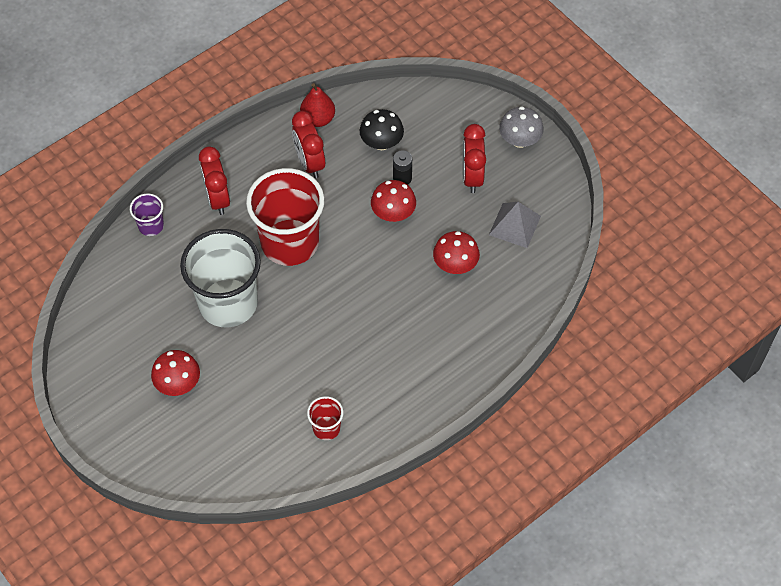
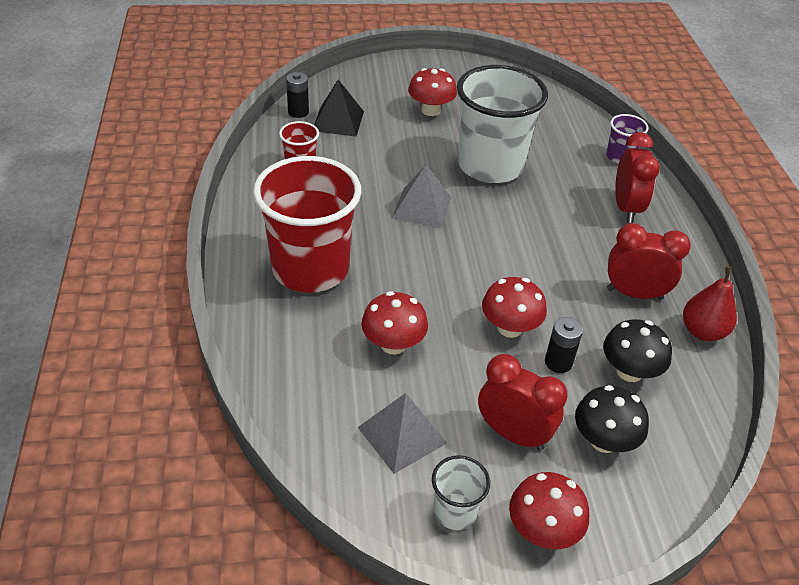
camera: 120 degrees right, 15 degrees down
(218, 199) = (626, 208): red clock -> red clock turned 75 degrees clockwise
(245, 441) = (338, 121): none -> black pyramid
(255, 480) = (298, 112): none -> black battery
(290, 242) = (531, 232): red cup -> red cup (310, 268)
(314, 320) = (421, 207): none -> grey pyramid
(443, 136) = (604, 440): none -> black mushroom
(519, 140) = (542, 530): grey mushroom -> red mushroom
(539, 179) = (455, 511): none -> white cup

